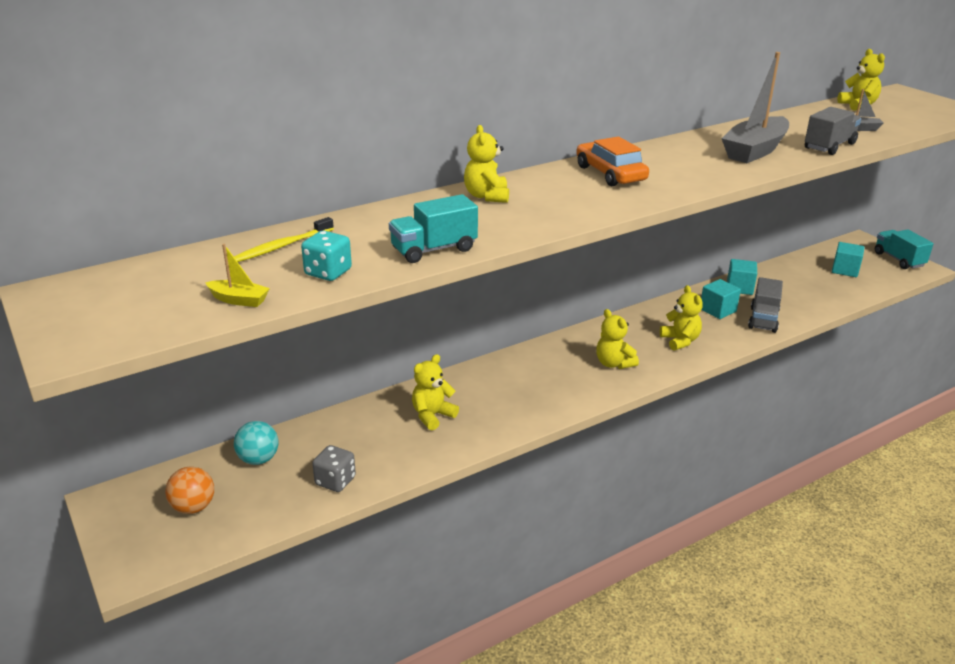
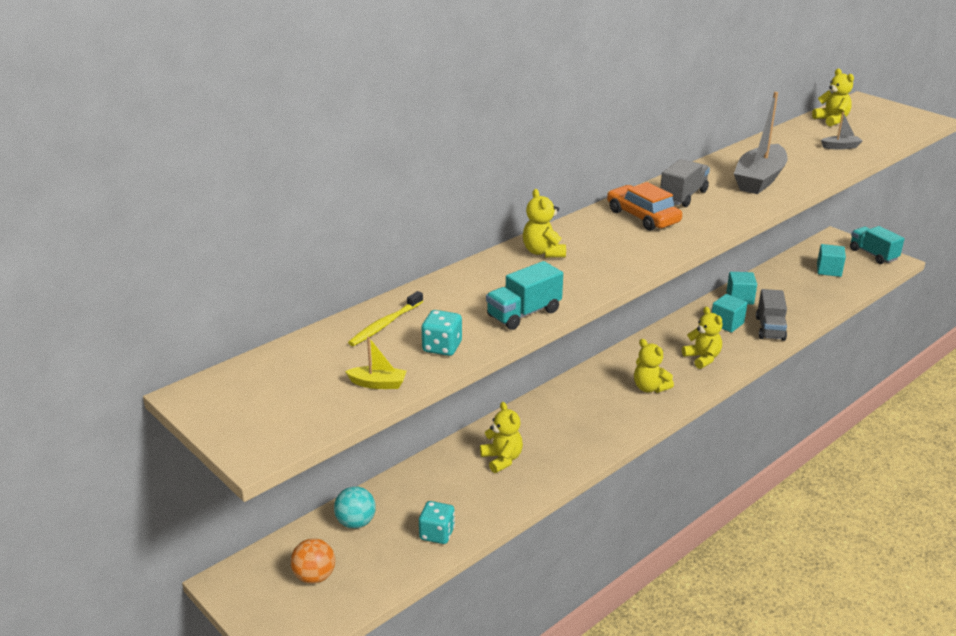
camera: 10 degrees left, 0 degrees up
(335, 481) = (437, 534): grey dice -> turquoise dice
(432, 416) = (502, 459): yellow teddy bear -> yellow teddy bear turned 120 degrees clockwise
(829, 146) = (822, 169): grey truck -> grey truck (683, 196)

